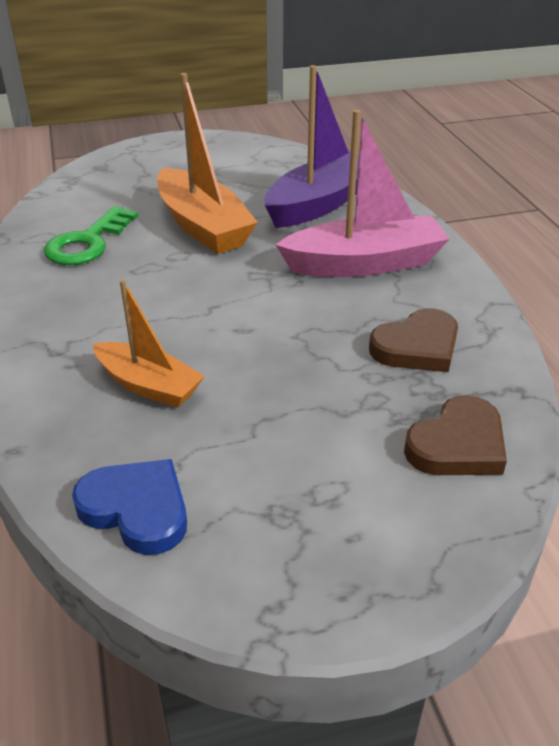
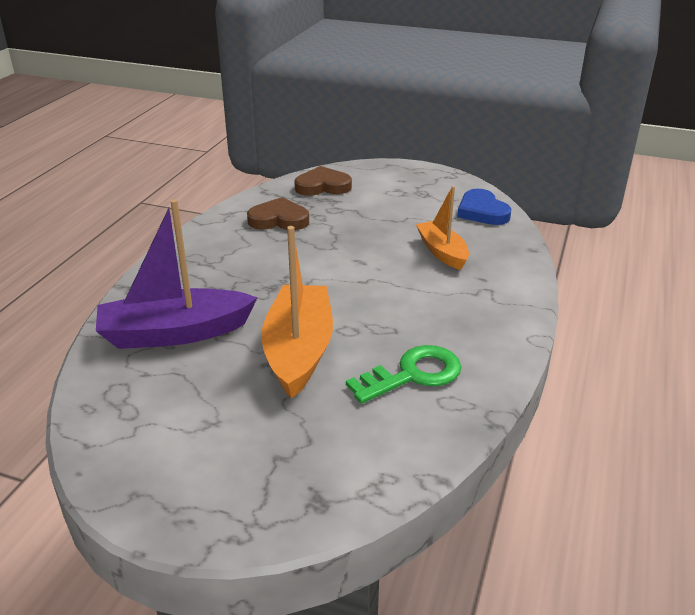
camera: 145 degrees left, 5 degrees down
(364, 263) = (229, 270): pink boat -> none

